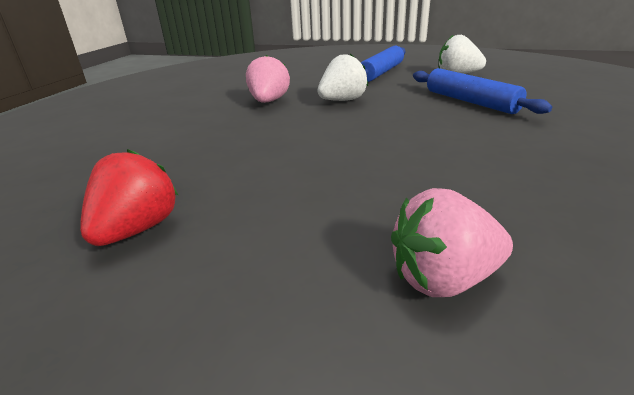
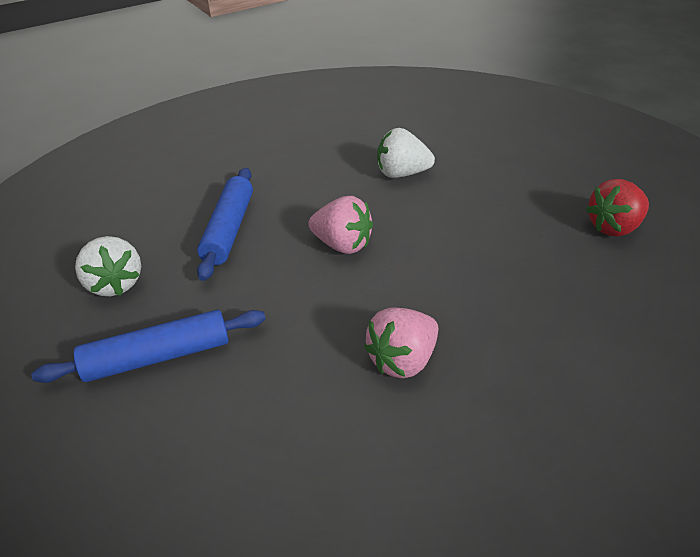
camera: 140 degrees left, 10 degrees up
(342, 100) = (322, 305): white strawberry -> white strawberry (402, 174)
(443, 279) = (476, 146): pink strawberry -> pink strawberry (342, 245)

